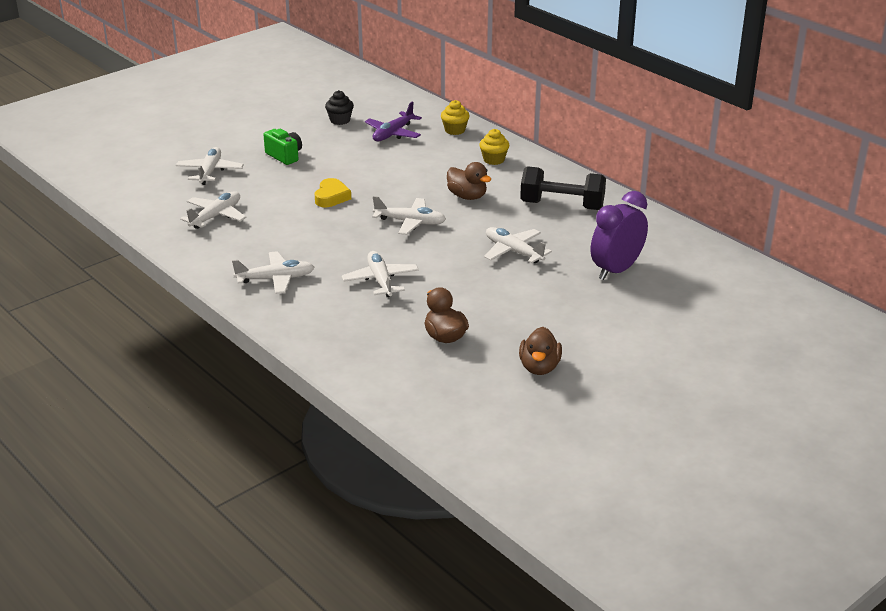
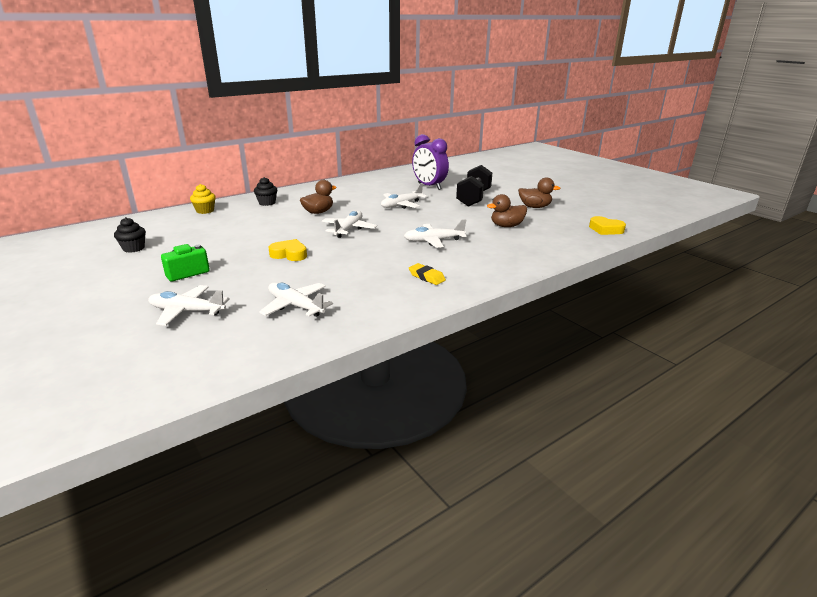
camera: 85 degrees left, 5 degrees down
(276, 279) = (426, 277): white plane -> yellow eraser
(393, 133) = (187, 230): purple plane -> none
(447, 427) = (605, 229): none -> yellow heart
(494, 160) = (267, 203): yellow cupcake -> black cupcake
(562, 205) = (346, 191): black dumbbell -> black dumbbell (473, 198)

